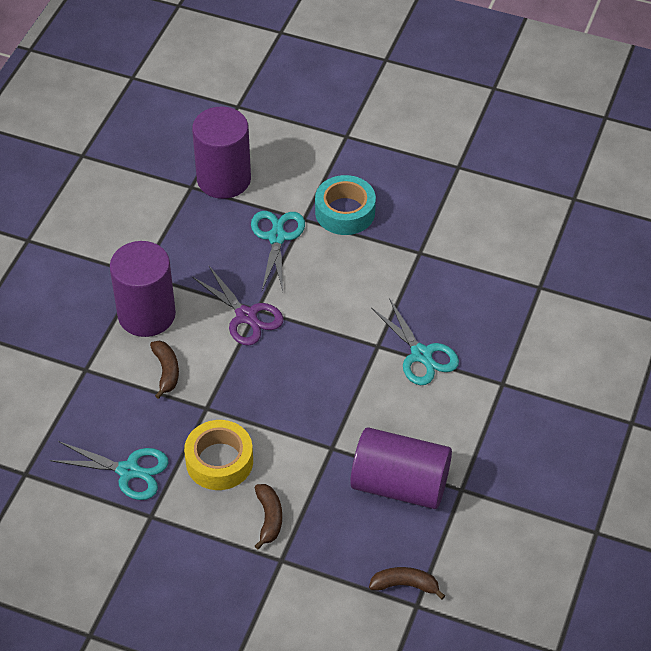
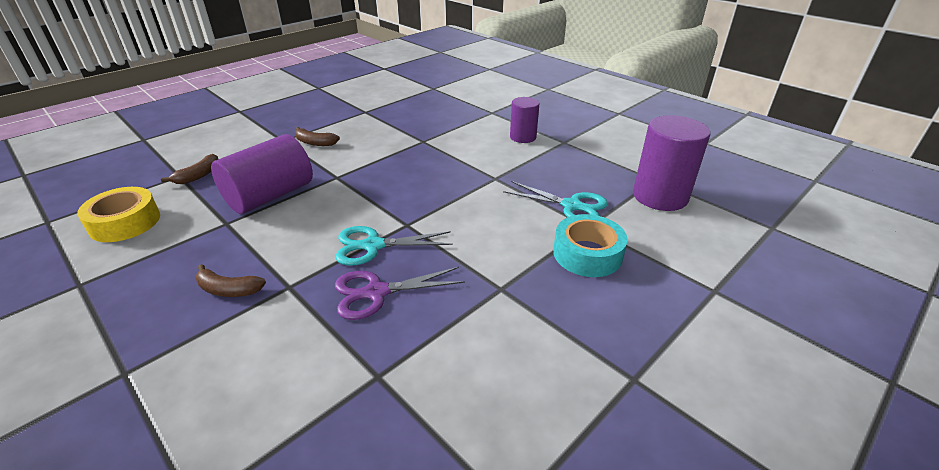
camera: 115 degrees right, 15 degrees down
(128, 471) = (403, 111): turquoise scissors -> none
(146, 314) = (523, 137): purple cylinder -> purple cylinder, size x0.60
(166, 371) = (466, 134): brown banana -> brown banana (228, 290)
(219, 461) = (376, 137): yellow tape -> yellow tape (125, 222)
(246, 316) = (492, 172): purple scissors -> purple scissors (377, 292)

